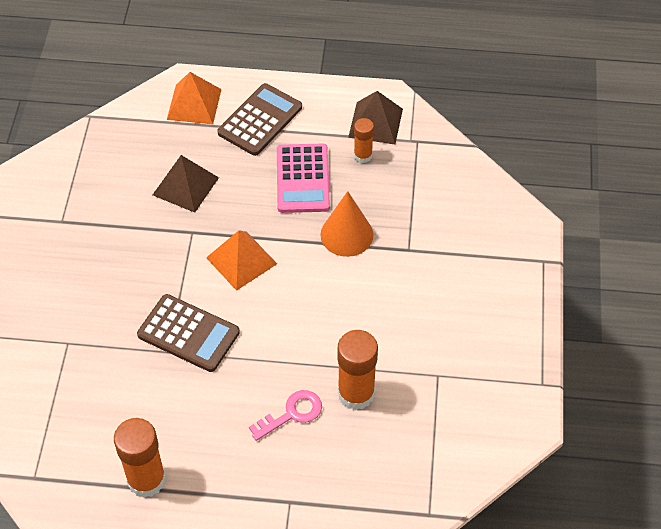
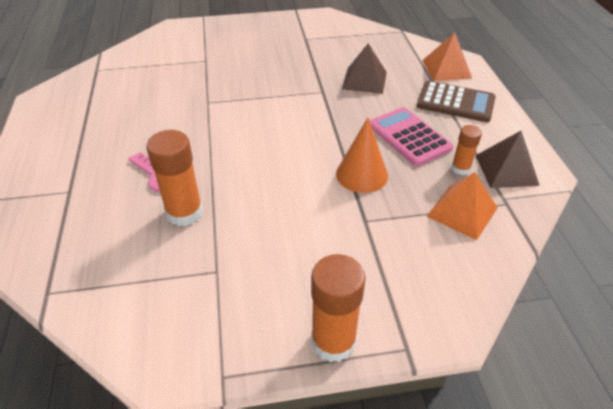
camera: 75 degrees right, 10 degrees down
(146, 479) = (93, 114): orange glue stick -> orange glue stick (333, 341)
(188, 333) = (226, 108): brown calculator -> none
(241, 260) = (305, 120): orange pyramid -> orange pyramid (462, 212)
(303, 179) = (409, 137): pink calculator -> pink calculator turned 75 degrees clockwise

